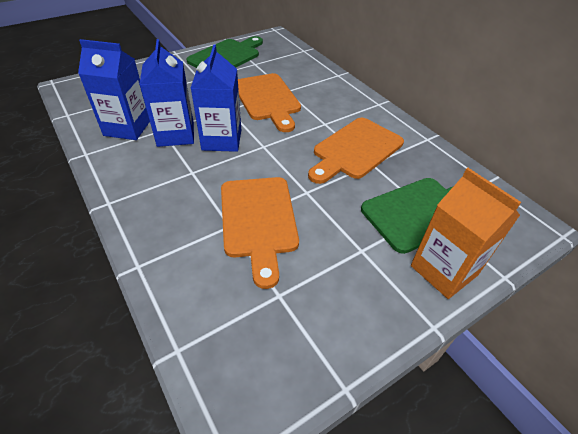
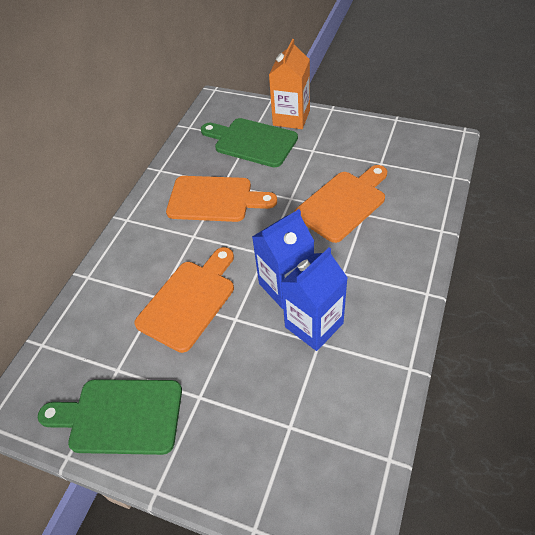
camera: 120 degrees left, 5 degrees up
(127, 128) = (346, 374): blue carton -> none

